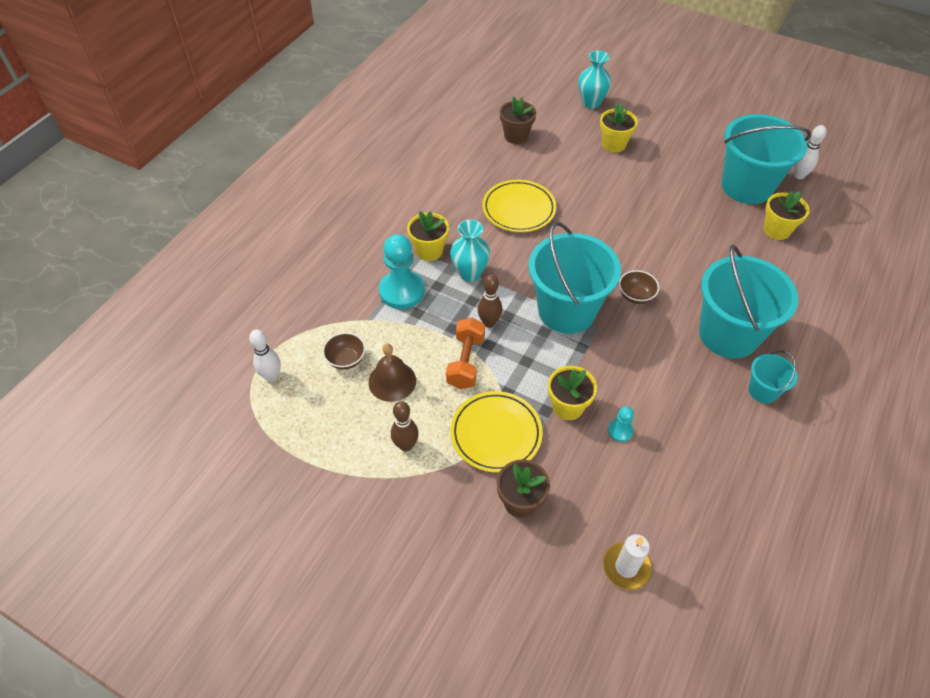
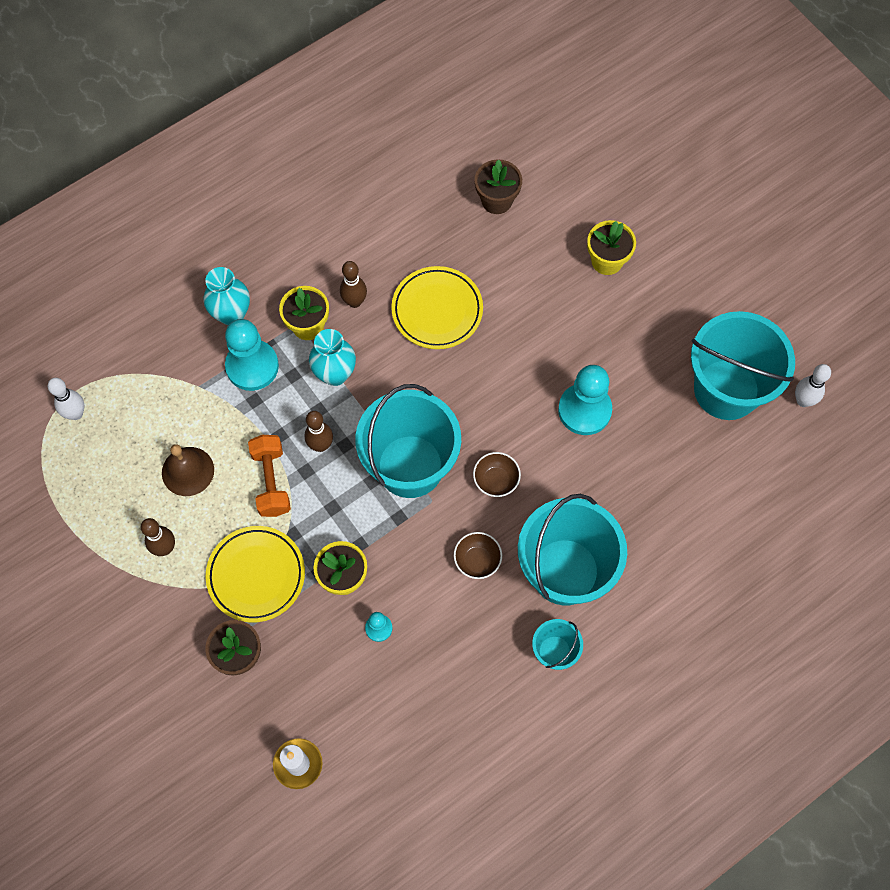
camera: 25 degrees right, 15 degrees up
(346, 359) = (155, 426): brown bowl -> brown bowl (477, 560)
(455, 224) = (354, 302): none -> brown bowling pin
(465, 362) = (271, 481): orange dumbbell -> orange dumbbell turned 45 degrees counterclockwise
(591, 103) = (620, 184): turquoise vase -> turquoise vase (232, 314)
(664, 231) = (584, 410): none -> turquoise pawn
(776, 230) = (717, 465): yellow flower pot -> none

